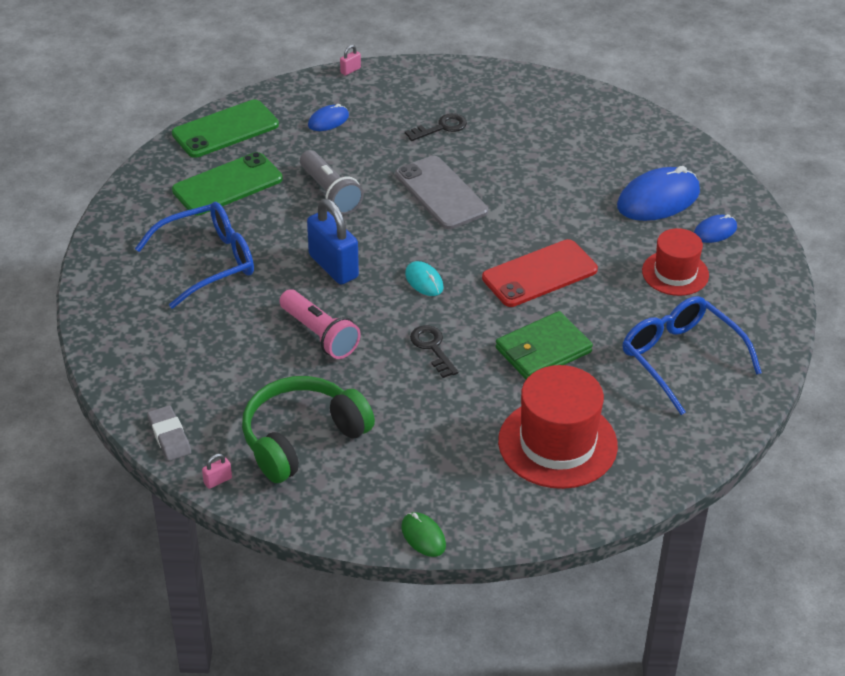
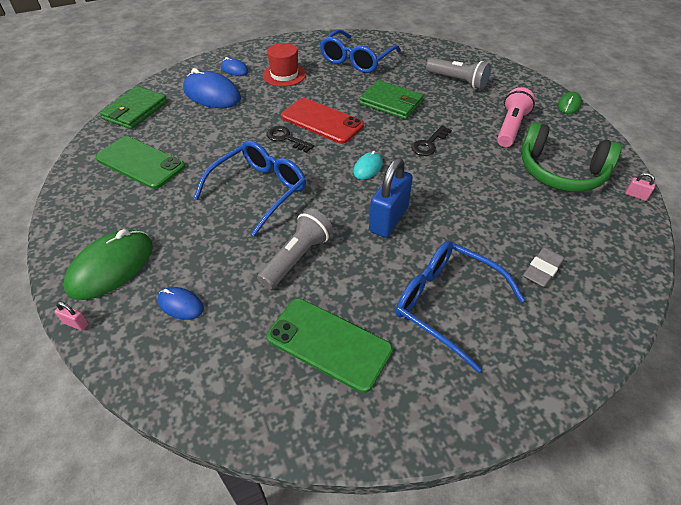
camera: 115 degrees left, 5 degrees up
(169, 436) = (635, 236): grey eraser -> grey eraser (542, 270)
(225, 129) = (232, 395): green phone -> green phone (140, 163)
(320, 335) = (466, 199): pink flashlight -> pink flashlight (510, 127)
(400, 92) = (111, 267): none -> green mouse
(441, 127) = (164, 219): black key -> black key (286, 138)
(441, 193) = (259, 191): grey phone -> blue glasses
(557, 443) = (458, 81): red hat -> grey flashlight
(653, 135) = (135, 110): none -> green wallet

